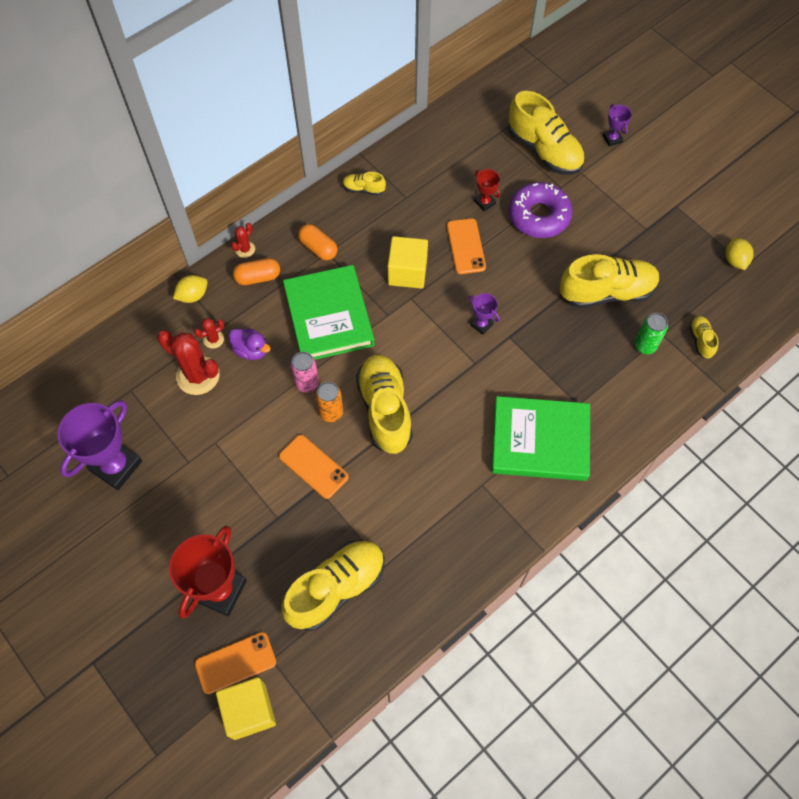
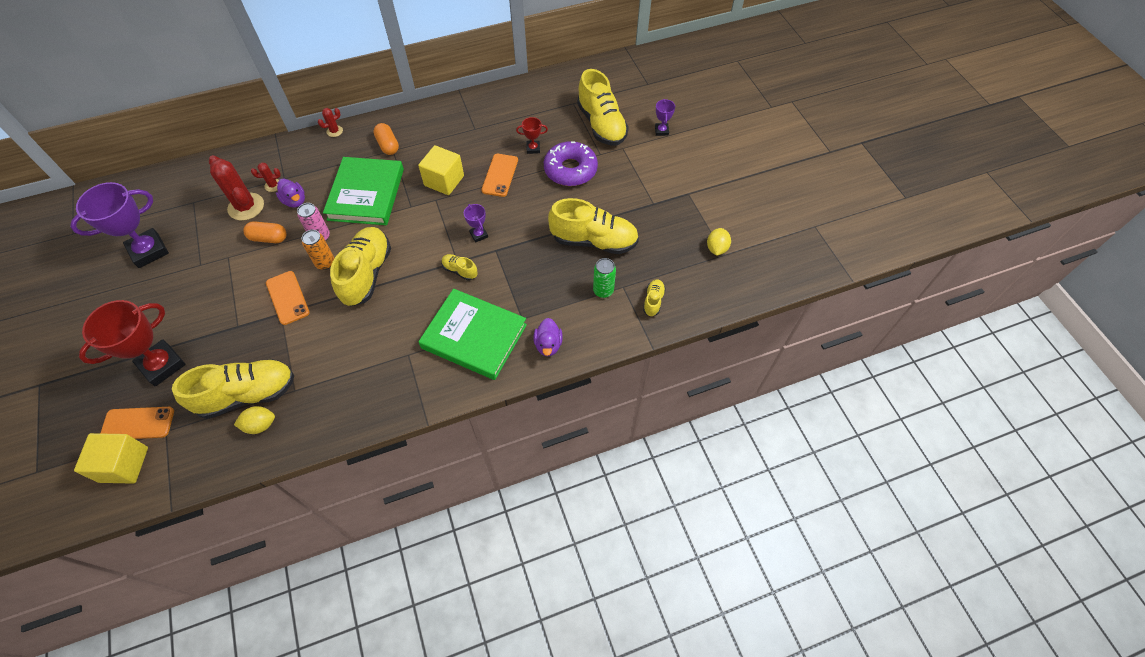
camera: 20 degrees right, 5 degrees down
(193, 295) = (278, 152): yellow lemon -> yellow lemon (260, 425)
(258, 277) = (331, 153): orange capsule -> orange capsule (269, 238)
(363, 189) = (446, 114): yellow shoe -> yellow shoe (460, 271)
(485, 202) = (533, 148): red trophy -> red trophy turned 75 degrees counterclockwise
(620, 424) = (548, 344): none -> purple duck

